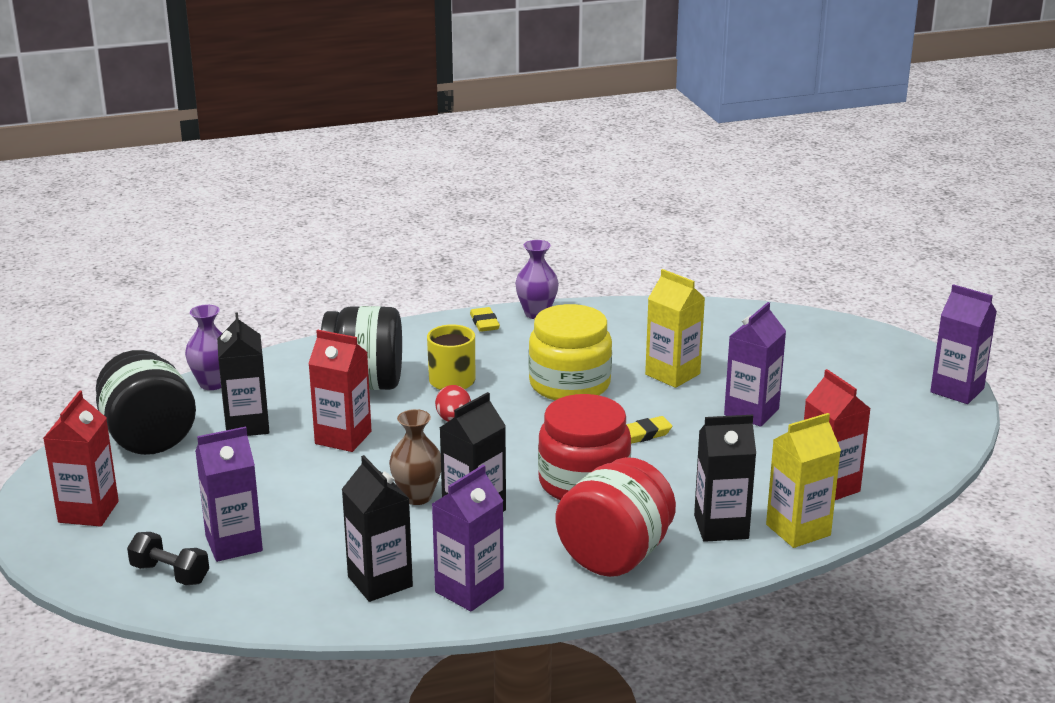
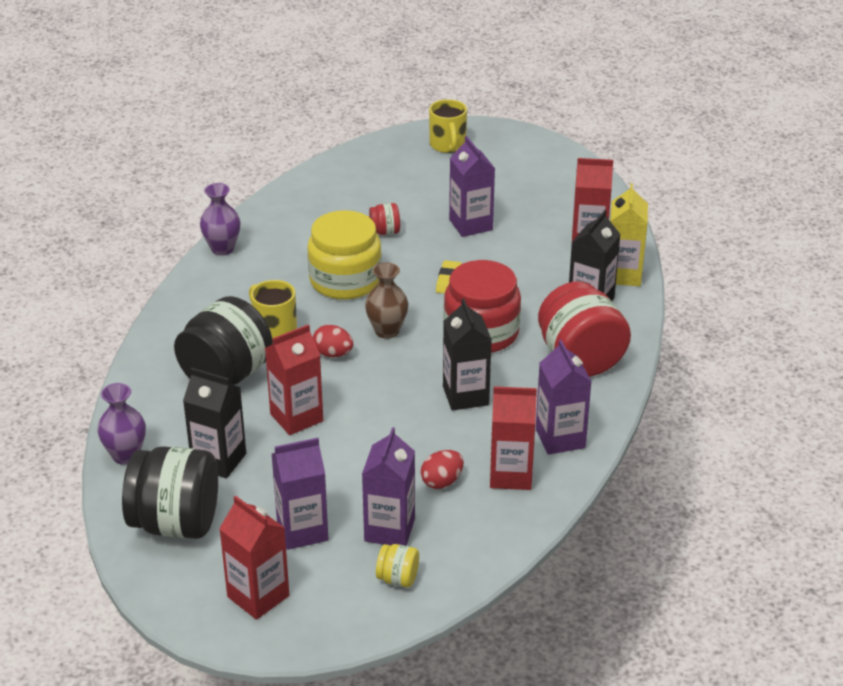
camera: 55 degrees left, 10 degrees up
(170, 574) = (398, 578): black dumbbell -> yellow jar
(330, 546) = (442, 482): none -> red egg
(380, 581) = (511, 475): black carton -> red carton
(417, 496) = (419, 414): brown vase -> brown vase (387, 331)
(484, 323) = (205, 278): yellow eraser -> none
(672, 374) = (385, 232): yellow carton -> red jar
(864, 351) = (448, 145): none -> yellow mug
(957, 390) = (533, 139): purple carton -> purple carton (302, 531)

